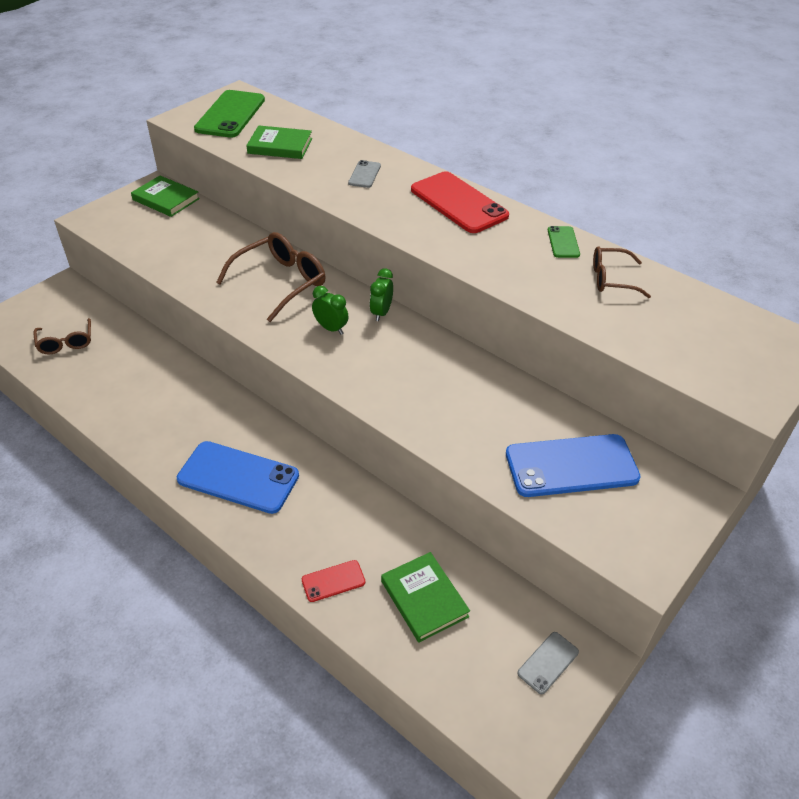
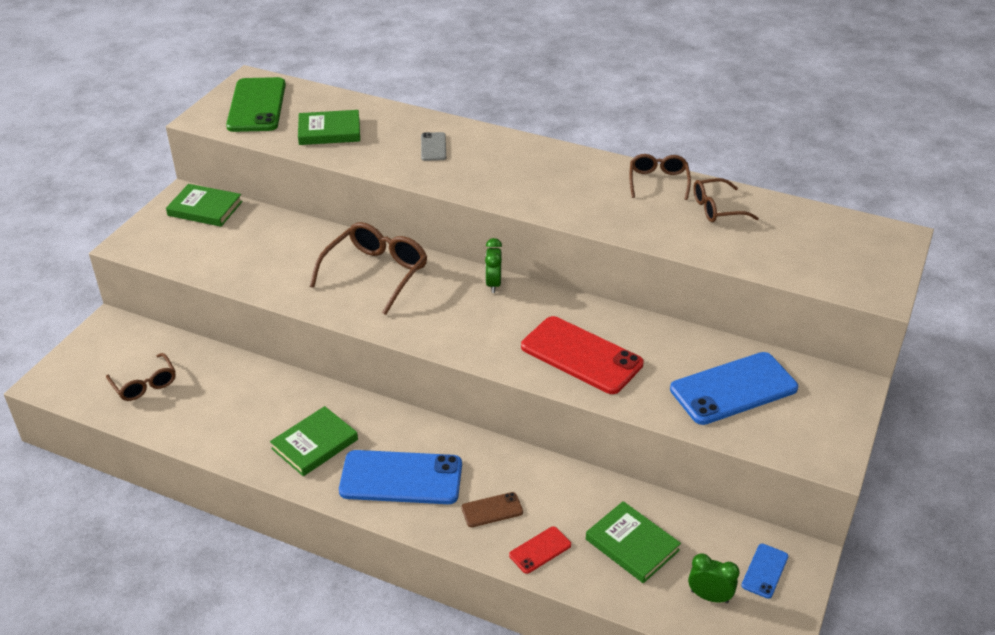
camera: 15 degrees left, 5 degrees down
(178, 427) = (314, 444): none -> green book
(306, 529) = (492, 510): none -> brown phone
(331, 328) = (450, 309): green clock -> green clock (709, 596)
(458, 203) = (541, 160): red phone -> red phone (581, 355)
(548, 662) = (764, 571): grey phone -> blue phone
(563, 242) = (658, 181): green phone -> brown glasses

